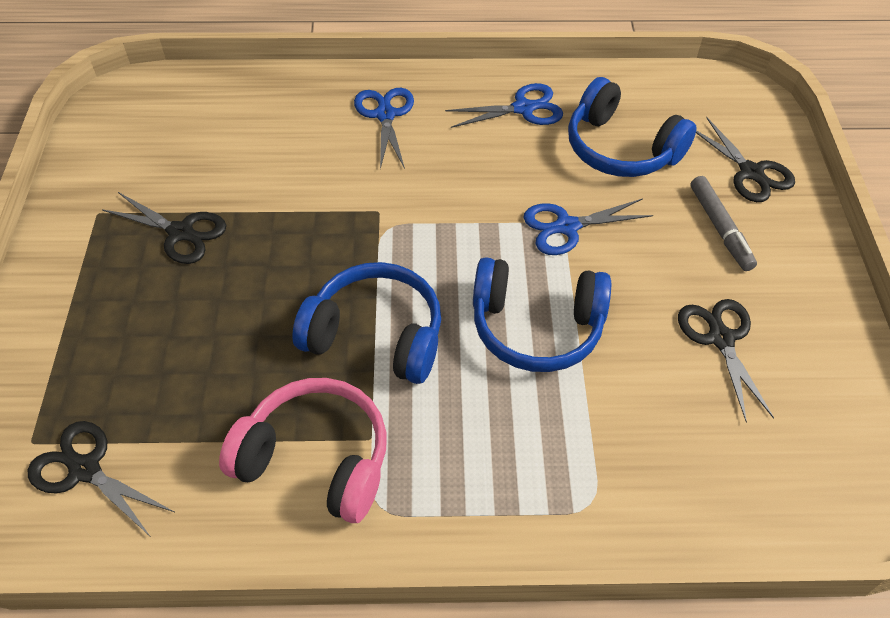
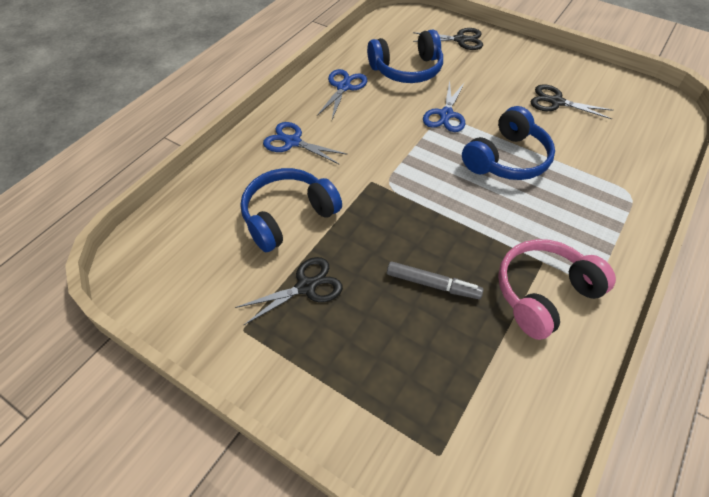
camera: 55 degrees left, 0 degrees up
(85, 469) = (484, 427): black scissors -> none
(376, 336) = (468, 226): blue headphones -> blue headphones (288, 216)
(720, 228) = (488, 67): grey marker -> grey marker (433, 284)

